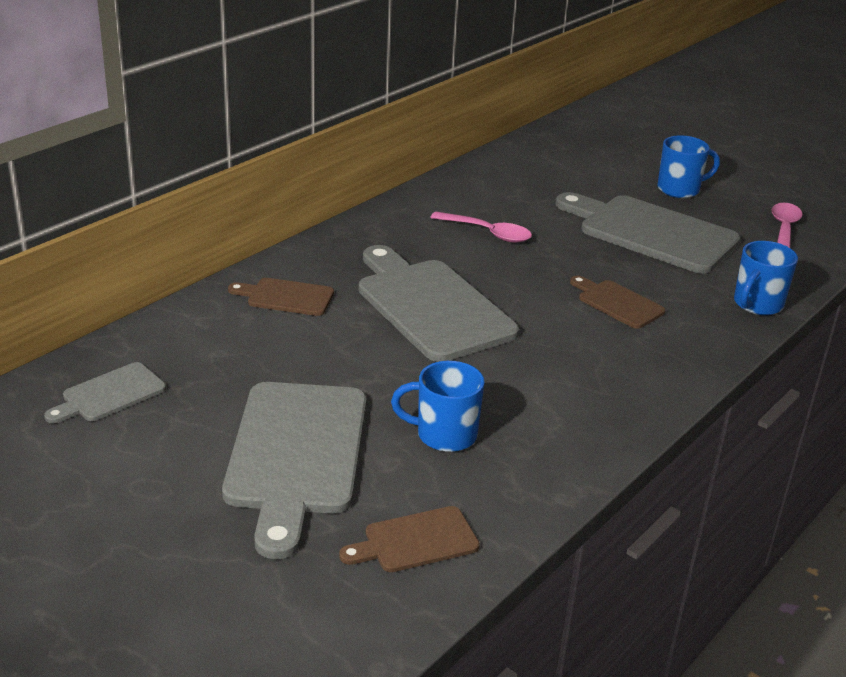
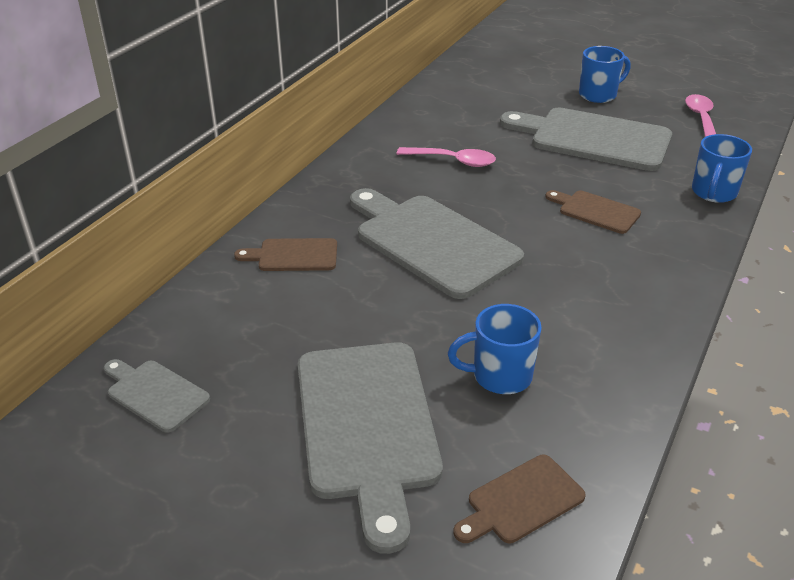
camera: 10 degrees left, 5 degrees up
(109, 394) = (155, 393): grey cutting board -> grey cutting board turned 90 degrees clockwise

